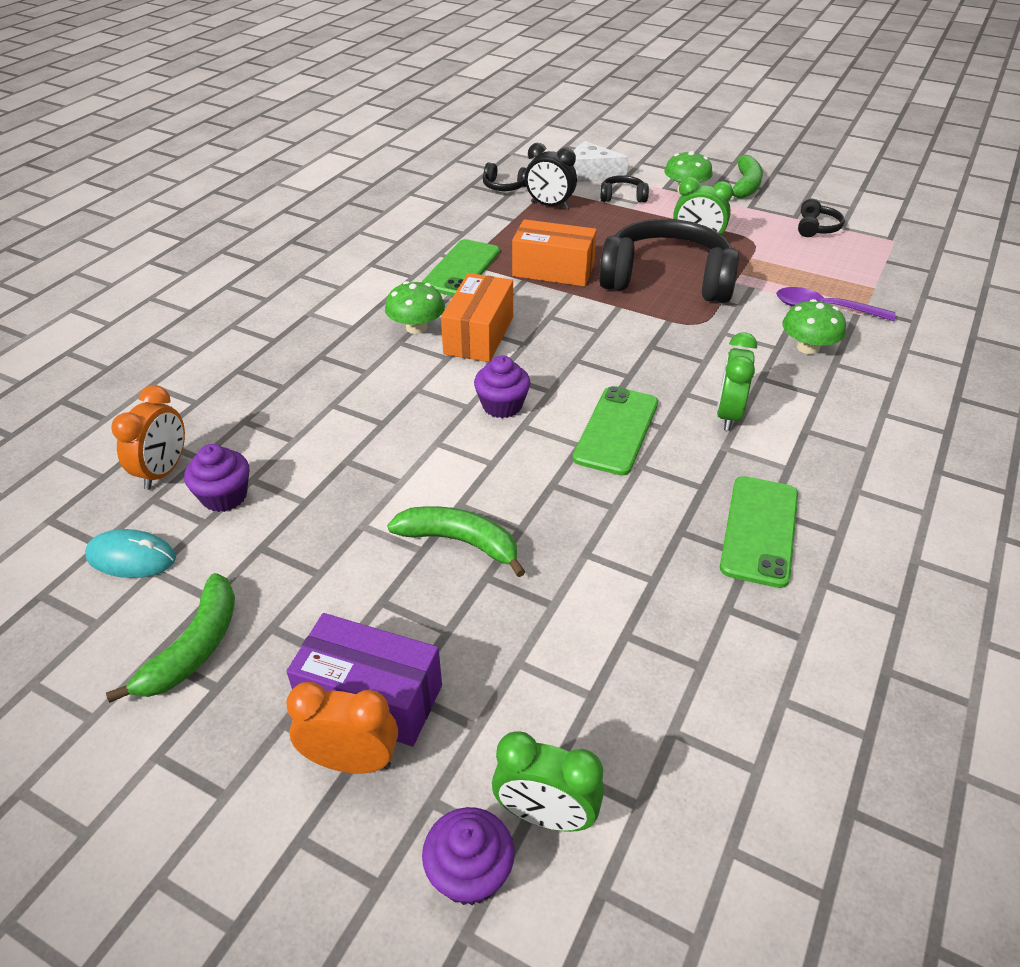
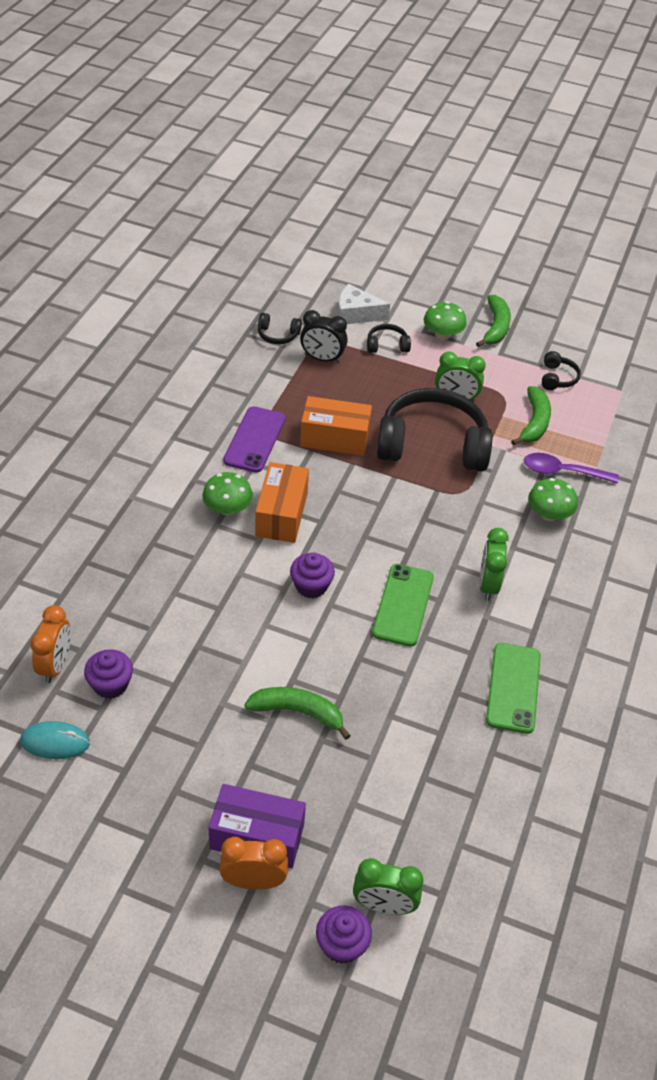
camera: 10 degrees left, 5 degrees up
(194, 648) = (124, 810): green banana -> green banana (534, 422)
(461, 269) = (255, 439): green phone -> purple phone

